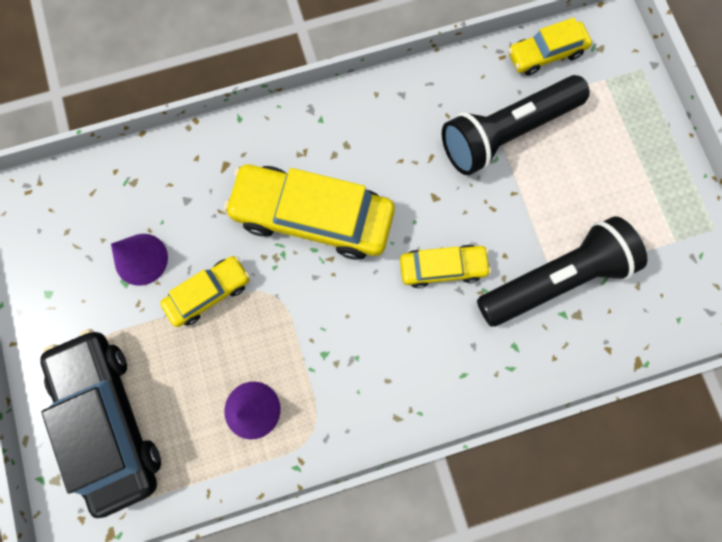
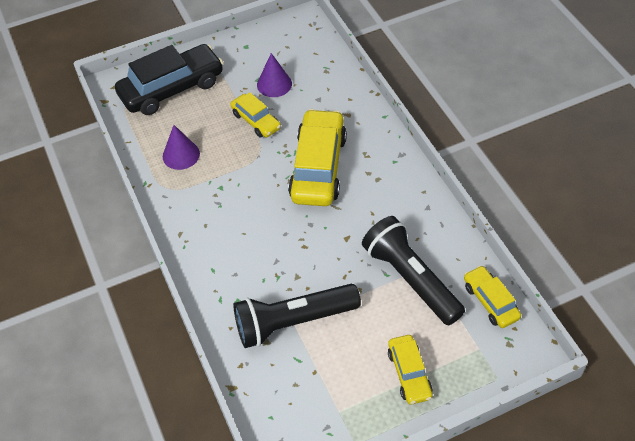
camera: 85 degrees right, 25 degrees down
(442, 267) = (292, 248): yellow car -> yellow car (409, 374)
(553, 278) = (293, 322): black flashlight -> black flashlight turned 105 degrees clockwise

